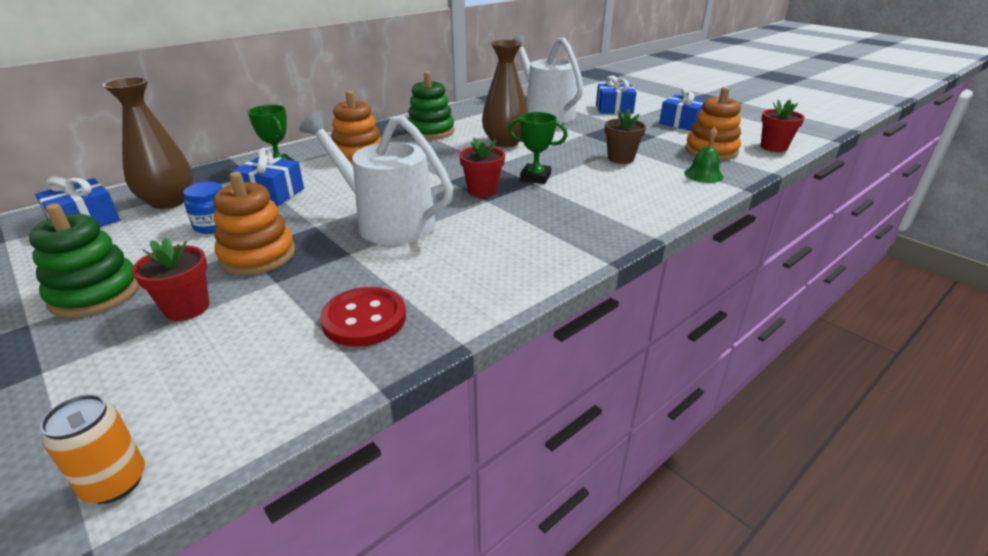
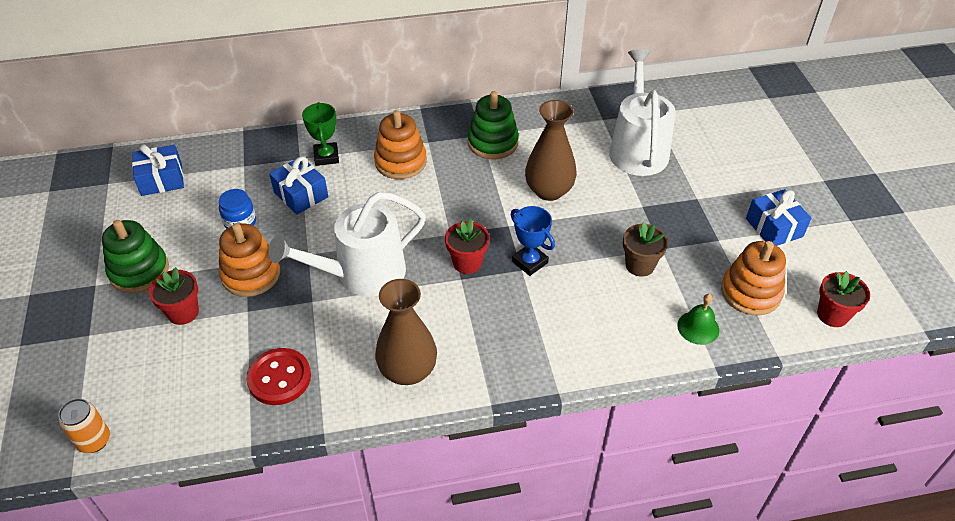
camera: 30 degrees right, 15 degrees up
(168, 201) = (224, 175): brown vase -> brown vase (408, 371)
(388, 222) = (362, 274): white watering can -> white watering can turned 90 degrees counterclockwise
(535, 177) = (530, 262): green trophy -> blue trophy
(614, 109) = (723, 168): blue gift -> none

